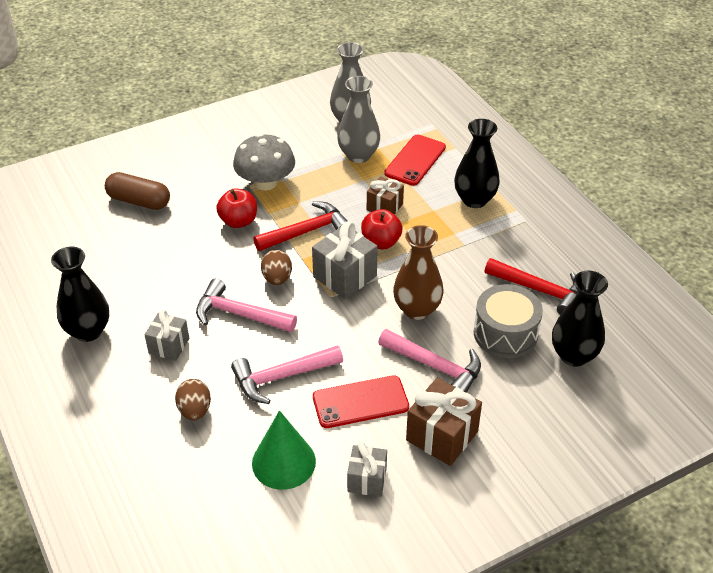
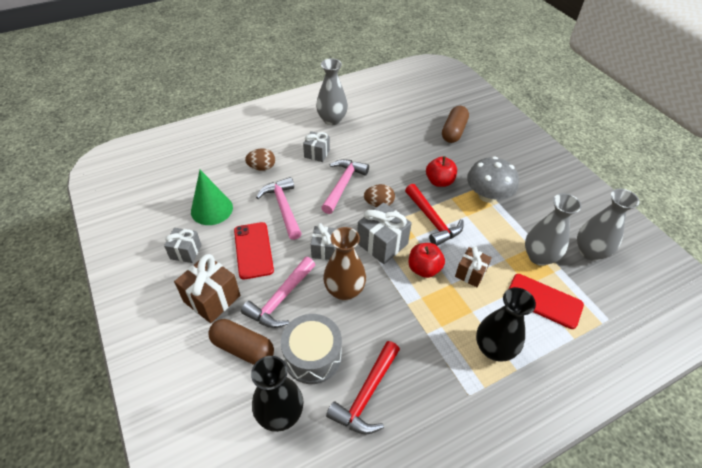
camera: 90 degrees right, 5 degrees up
(88, 331) = (332, 120): black vase -> grey vase
(356, 329) = (324, 249): none -> grey gift
(505, 395) = (243, 348): none -> brown capsule

